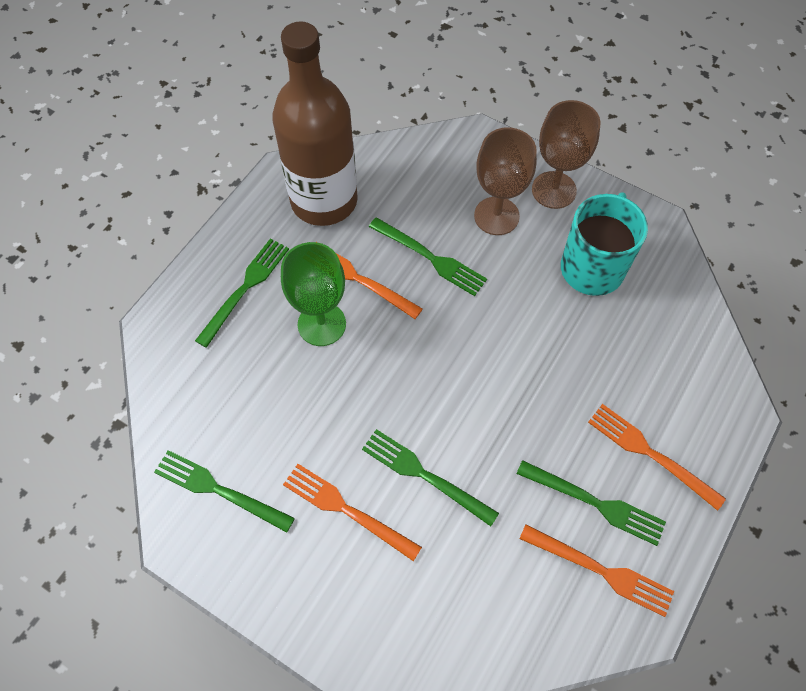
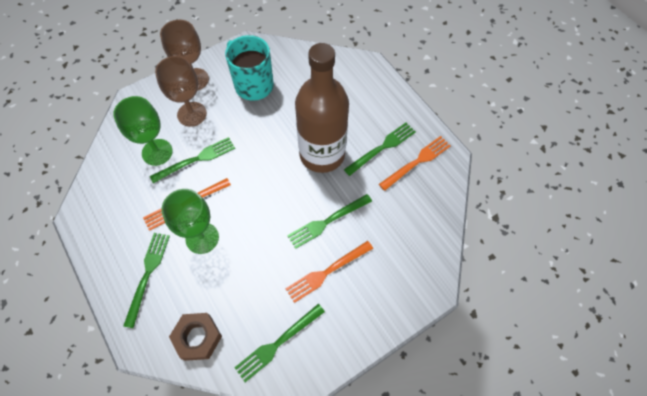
camera: 65 degrees left, 0 degrees up
(189, 388) = (197, 337): none -> brown nut
(245, 288) = (147, 274): green fork -> green fork turned 45 degrees clockwise
(324, 200) = (116, 201): brown bottle -> brown bottle (322, 154)
(416, 207) = (157, 152): none -> green goblet
(650, 453) = (368, 111): orange fork -> none

